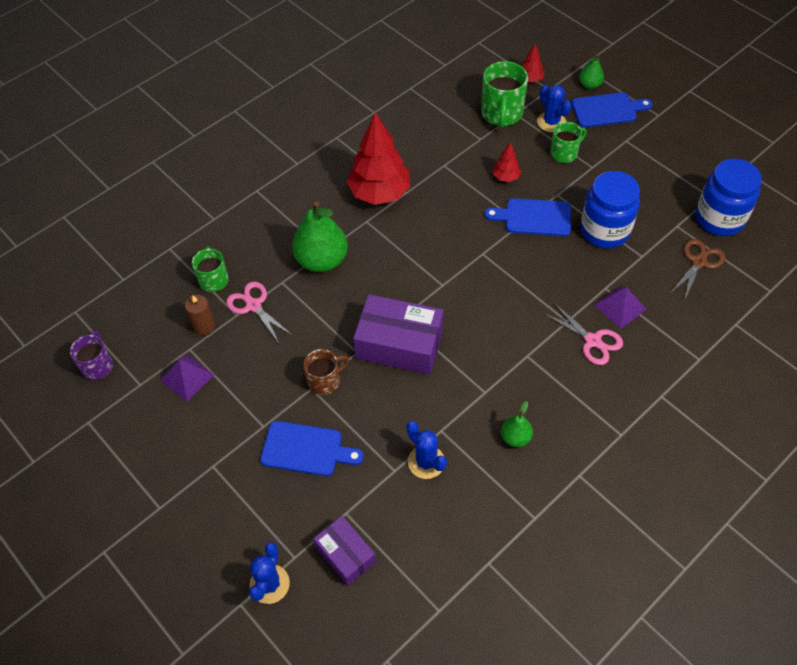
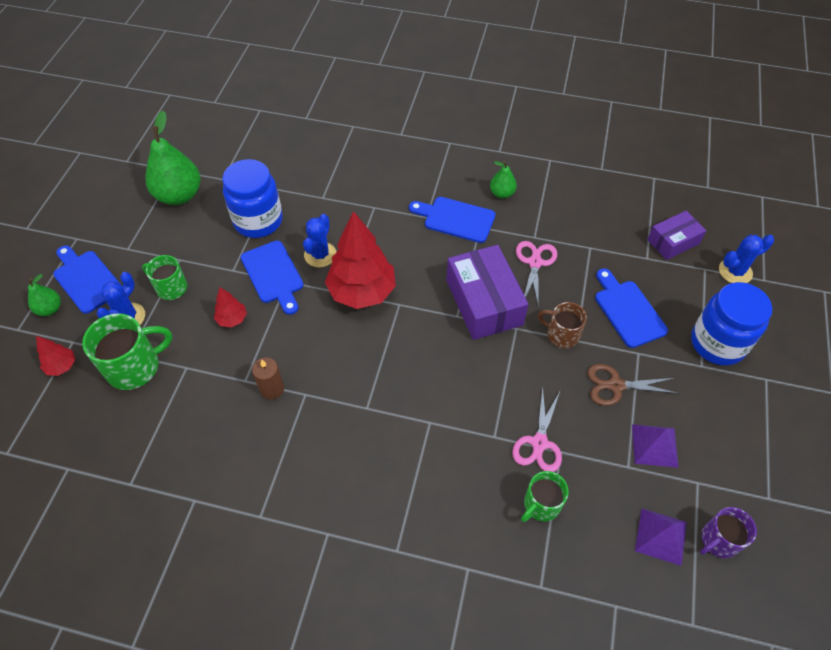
camera: 125 degrees left, 0 degrees up
(204, 326) = (596, 472): brown candle -> brown candle (272, 389)
(322, 260) = (443, 417): green pear -> green pear (179, 195)
(345, 554) = (673, 241): purple box -> purple box turned 45 degrees clockwise
(379, 193) = (321, 417): red tree -> red tree (362, 292)
(426, 462) = (566, 233): blue cactus -> blue cactus (320, 255)
(508, 378) = (456, 219): none -> blue cutting board
(593, 341) = (382, 185): pink scissors -> pink scissors (535, 262)
(620, 307) = (336, 182): purple pyramid -> purple pyramid (661, 536)
(699, 262) = (256, 154): brown scissors -> brown scissors (615, 385)
(719, 219) = (198, 157): blue jar -> blue jar (717, 343)

